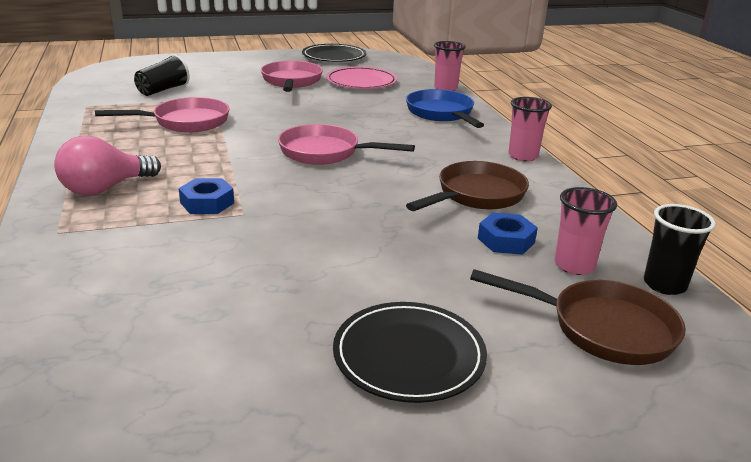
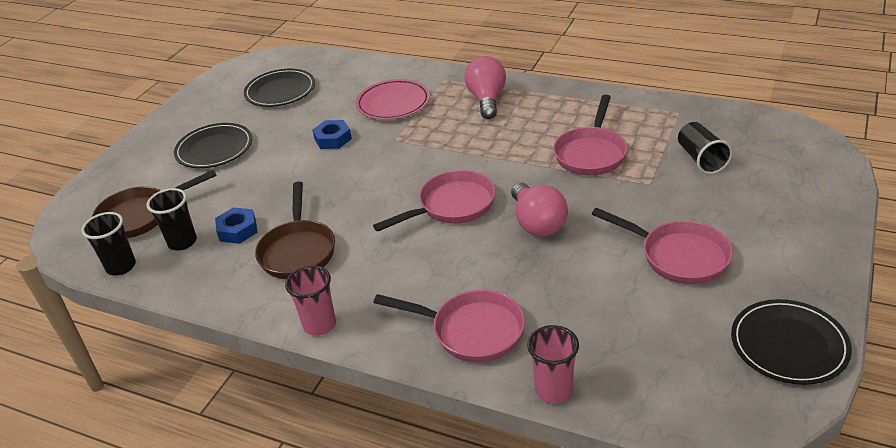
camera: 135 degrees right, 10 degrees up
(174, 385) = (280, 91): none -> black plate
(207, 203) = (425, 131): blue nut -> blue nut (333, 139)
(307, 120) = (537, 223): none -> pink light bulb
(361, 82) = (638, 317): pink plate -> pink plate (393, 103)
(441, 114) = (471, 331): blue pan -> pink pan
(574, 265) = (182, 242): pink cup -> black cup

